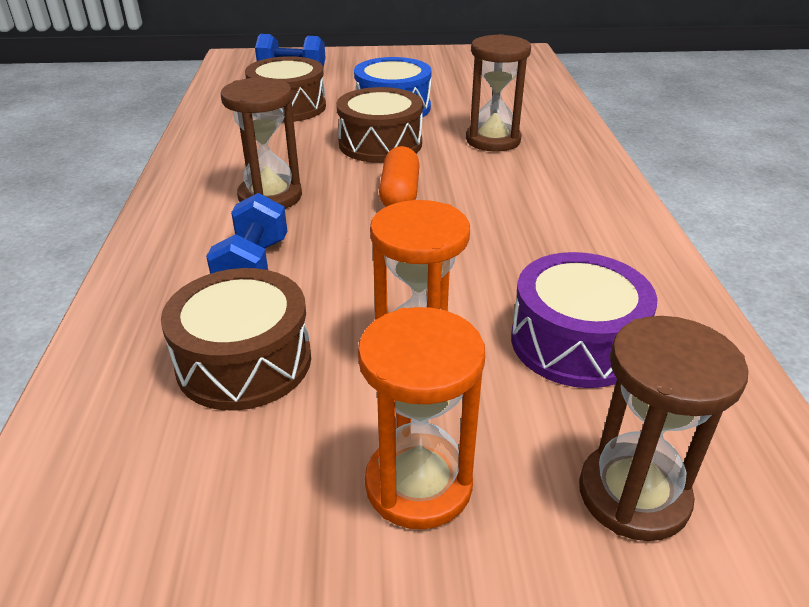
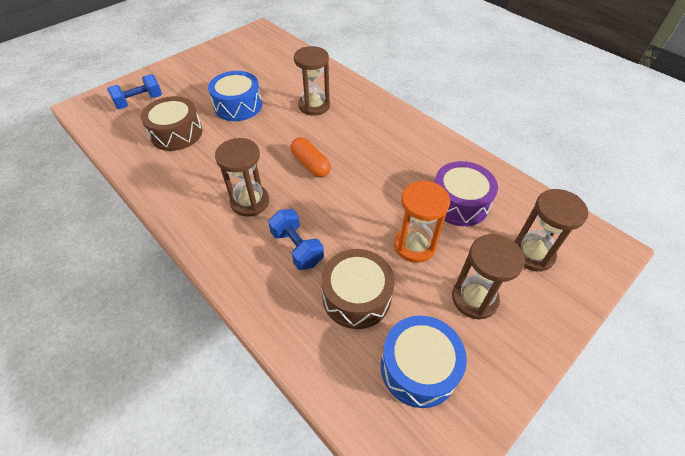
camera: 40 degrees left, 15 degrees up
(193, 509) = (418, 367): none -> blue drum
(380, 144) = (262, 136): brown drum -> none
(418, 484) = (474, 298): orange hourglass -> brown hourglass

